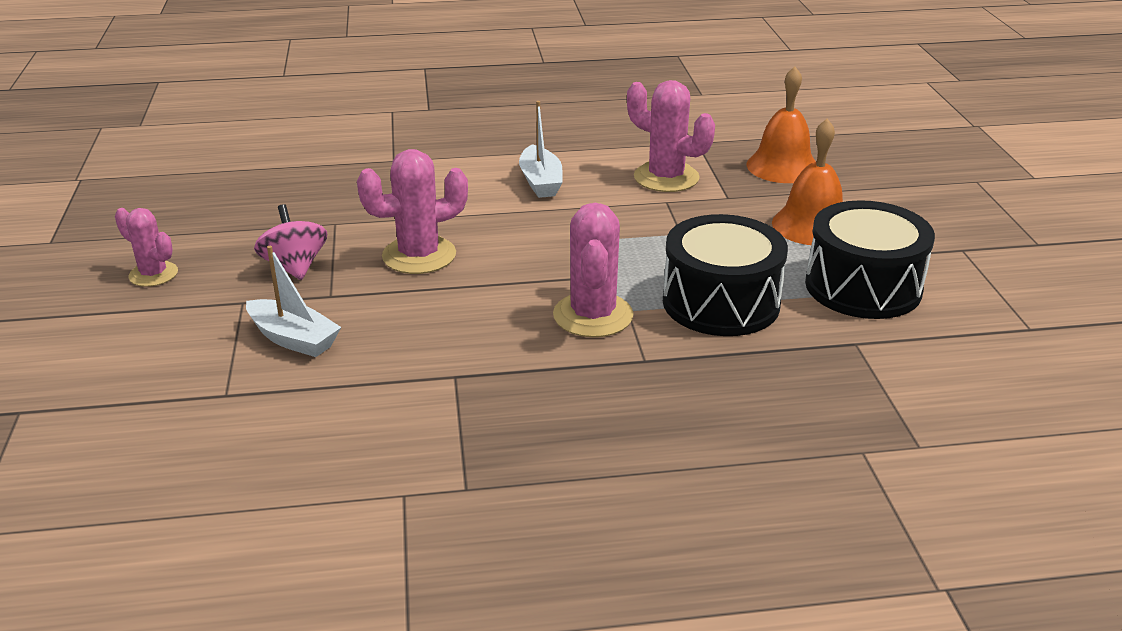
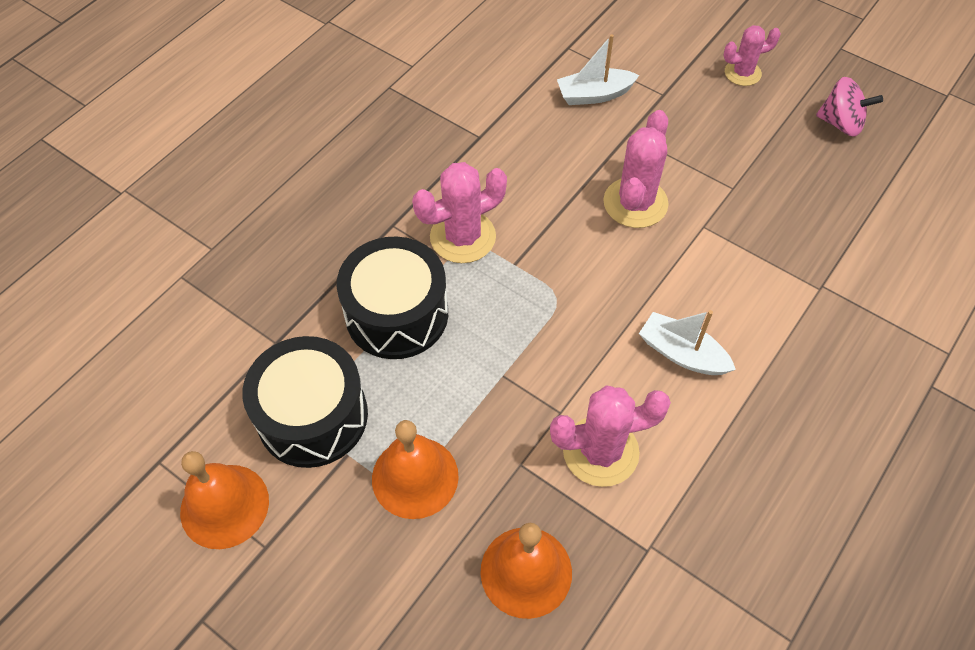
camera: 135 degrees right, 25 degrees up
(295, 267) = (685, 137): pink spinning top -> pink spinning top (841, 123)
(593, 315) = (463, 237): pink cactus -> pink cactus turned 75 degrees counterclockwise
(982, 280) = (224, 506): none -> orange bell

